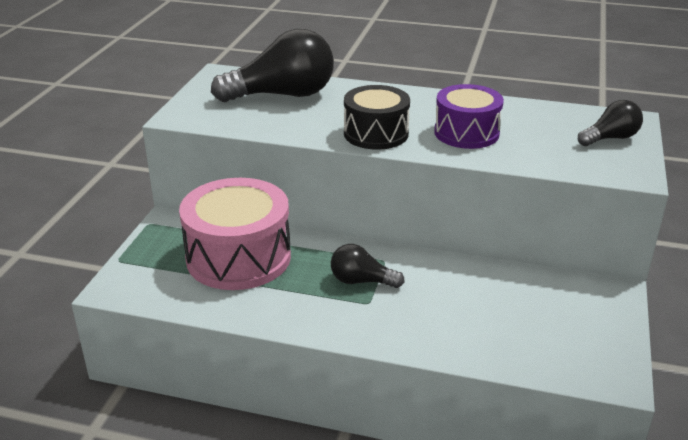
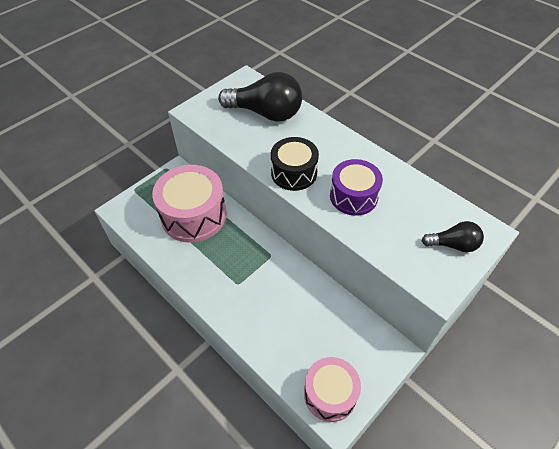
camera: 30 degrees right, 20 degrees up
(361, 281) = (246, 265): black light bulb -> none
(586, 359) = (330, 394): none -> pink drum

